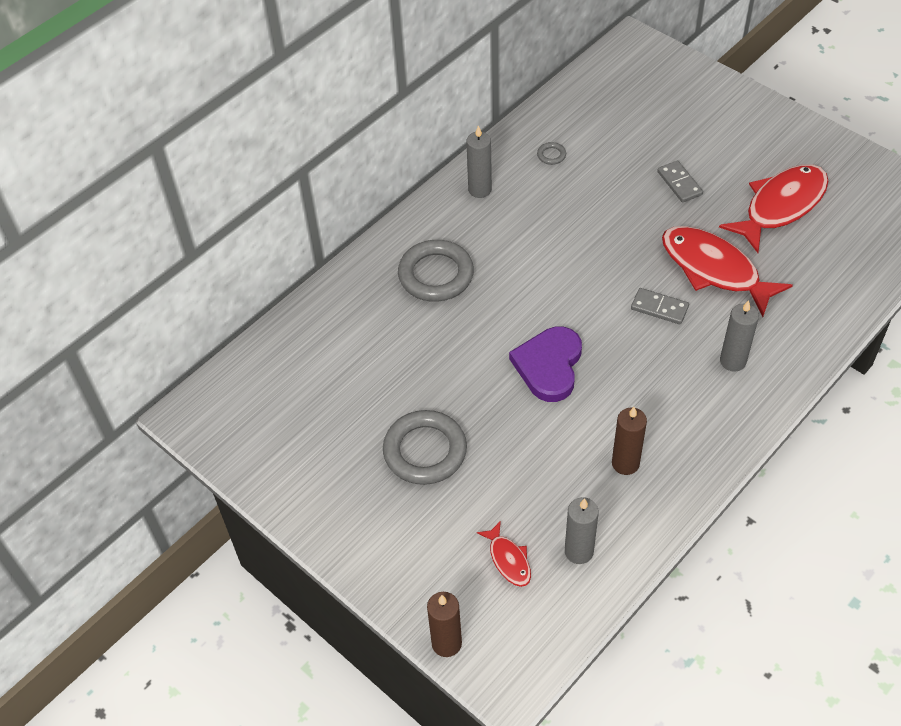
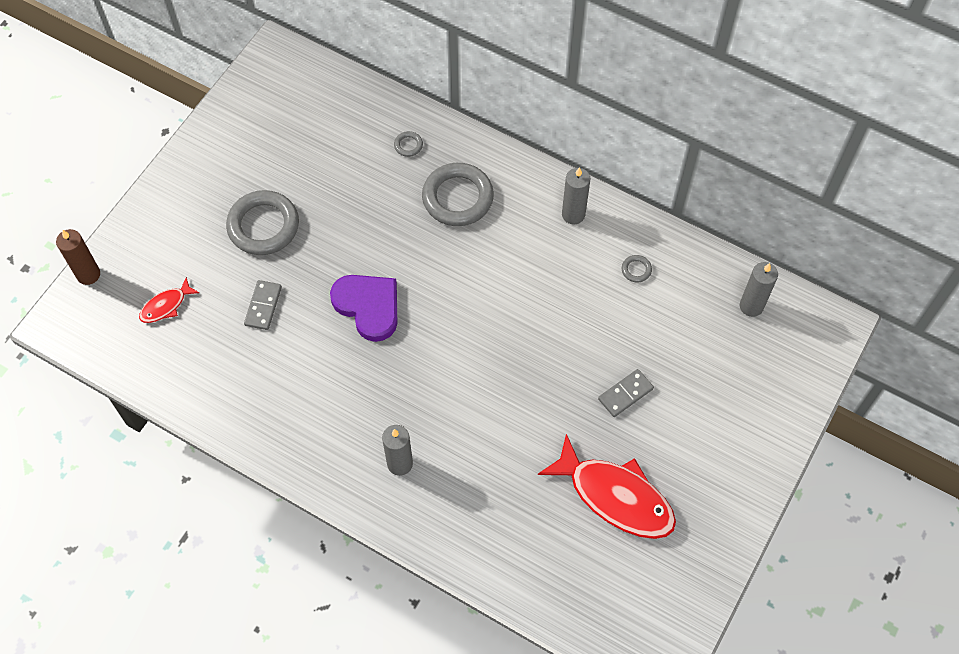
camera: 75 degrees right, 10 degrees up
(358, 307) = (408, 145): none -> grey ring
(549, 366) = (368, 306): purple heart -> purple heart turned 45 degrees clockwise
(579, 551) = (179, 357): grey candle -> grey candle (751, 306)
(625, 463) = (271, 383): brown candle -> none
(659, 308) = (454, 392): grey domino -> grey domino (263, 306)
(714, 269) = (513, 438): red fish -> none

